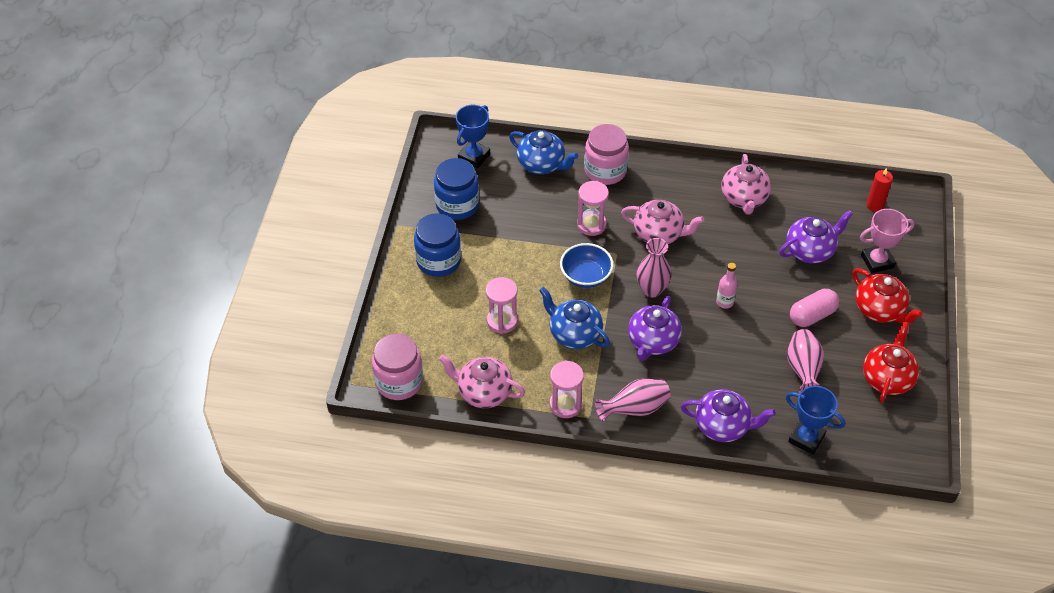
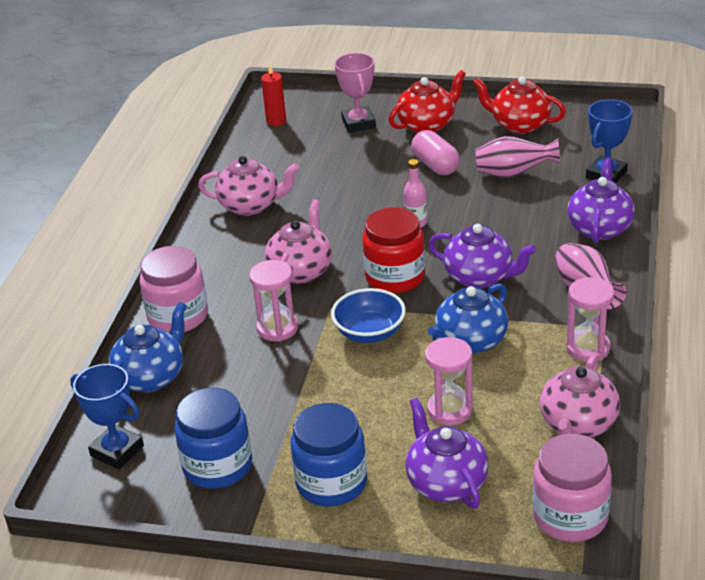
camera: 85 degrees left, 15 degrees down
(652, 289) = (395, 277): pink vase -> red jar
(810, 250) = (339, 163): purple teapot -> purple teapot (446, 483)

